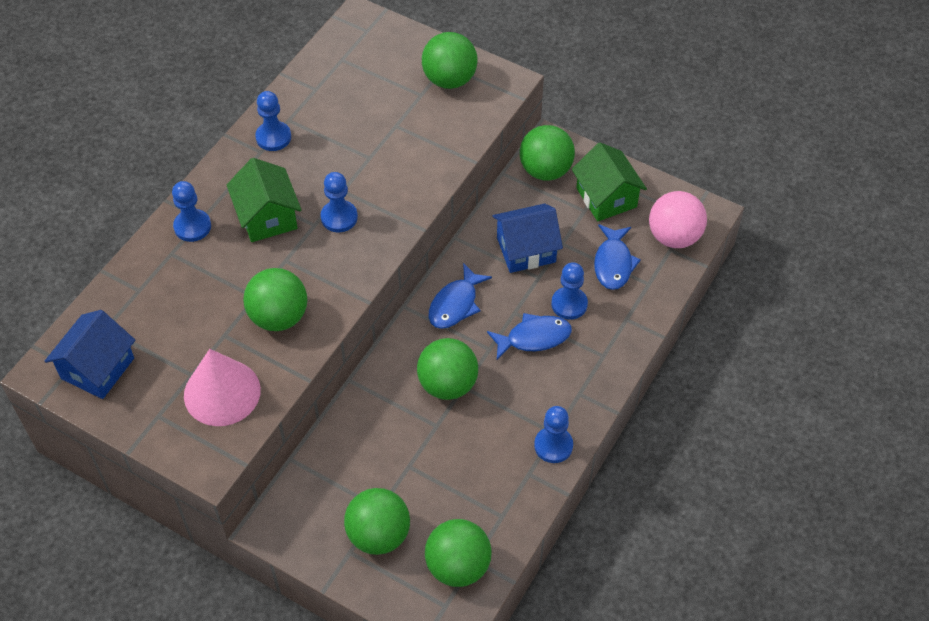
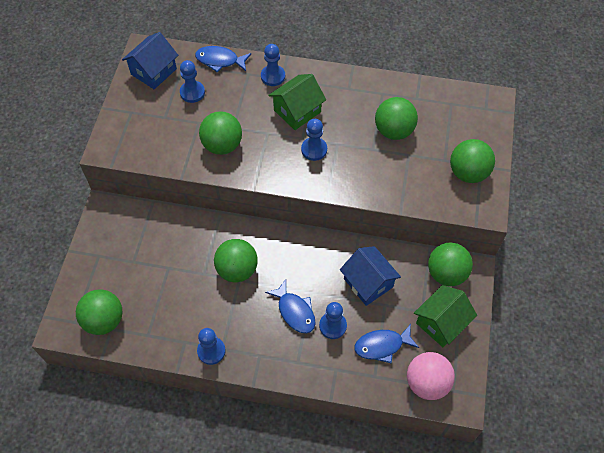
camera: 70 degrees right, 5 degrees up
(98, 368) = (154, 71): blue house -> blue house turned 60 degrees counterclockwise
(222, 392) = (157, 137): pink cone -> none
(273, 137) = (363, 91): blue pawn -> blue pawn (192, 92)
(378, 535) = (114, 267): green ball -> green ball (394, 131)
(455, 304) = (303, 253): blue fish -> blue fish (220, 60)

